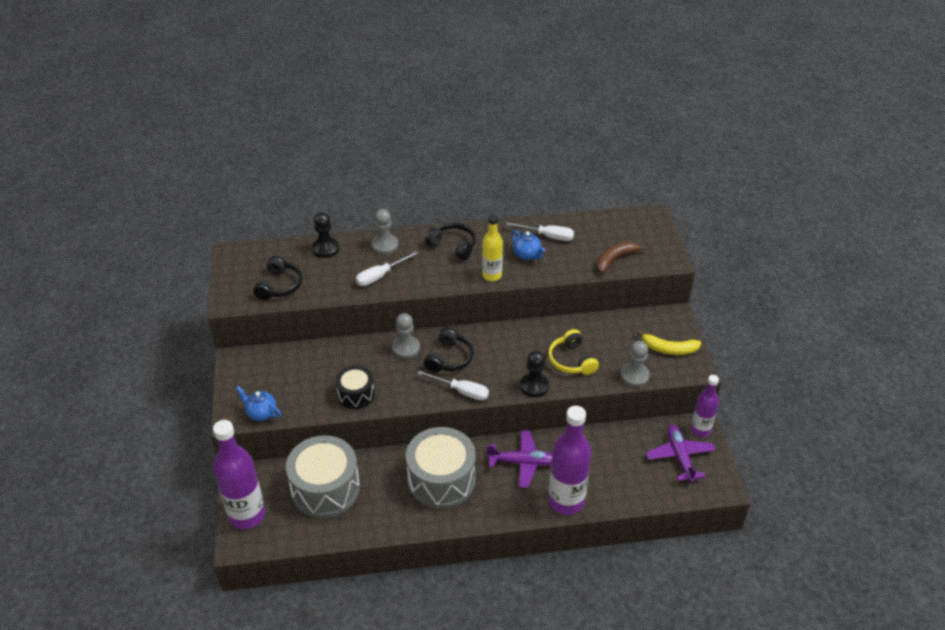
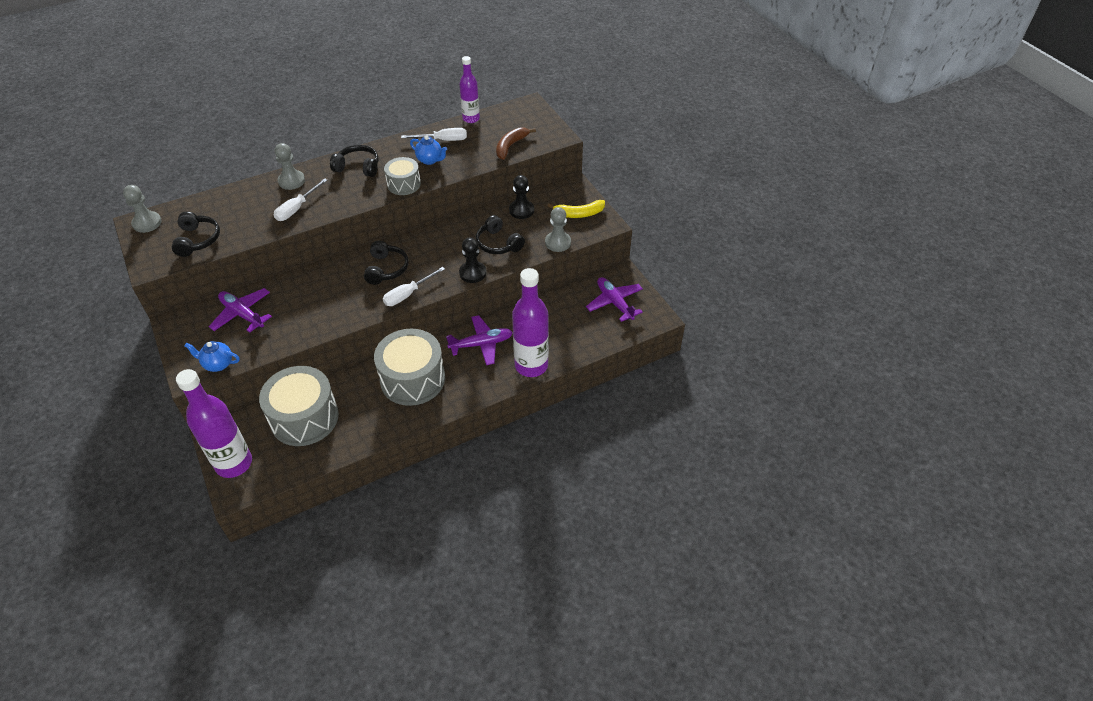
camera: 20 degrees left, 5 degrees up
(299, 368) = (242, 314): none -> purple plane
(325, 248) = (233, 197): black pawn -> black pawn (521, 210)
(356, 394) = (307, 323): black drum -> none
(406, 348) = (342, 270): grey pawn -> grey pawn (147, 223)
(461, 391) = (408, 294): white screwdriver -> white screwdriver turned 135 degrees clockwise
(492, 275) = (404, 184): yellow bottle -> grey drum
(571, 360) = (498, 243): yellow headphones -> black headphones
(700, 429) = (624, 276): purple bottle -> purple bottle (471, 119)

